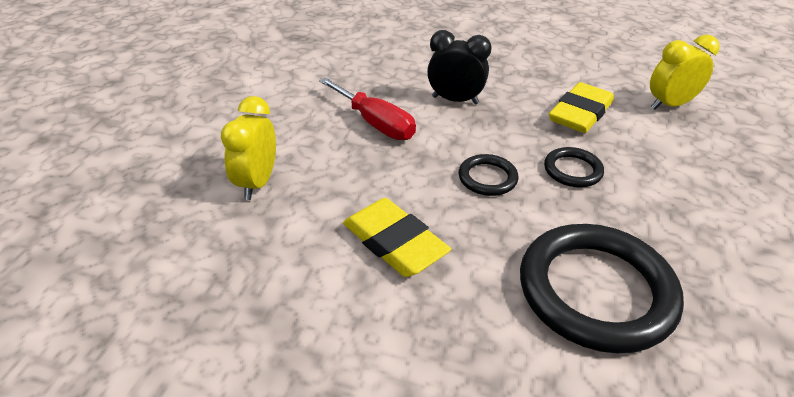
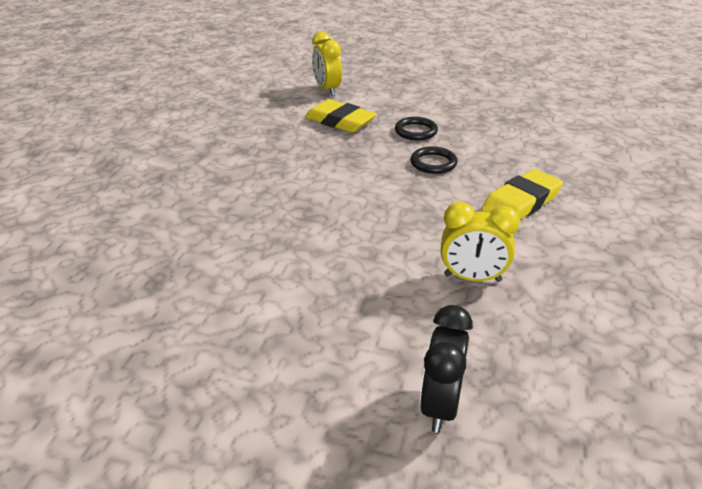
camera: 90 degrees left, 5 degrees down
(375, 123) = (363, 214): red screwdriver -> none
(455, 100) = (320, 172): black clock -> black clock (440, 406)
(596, 291) = (532, 136): black ring -> none

